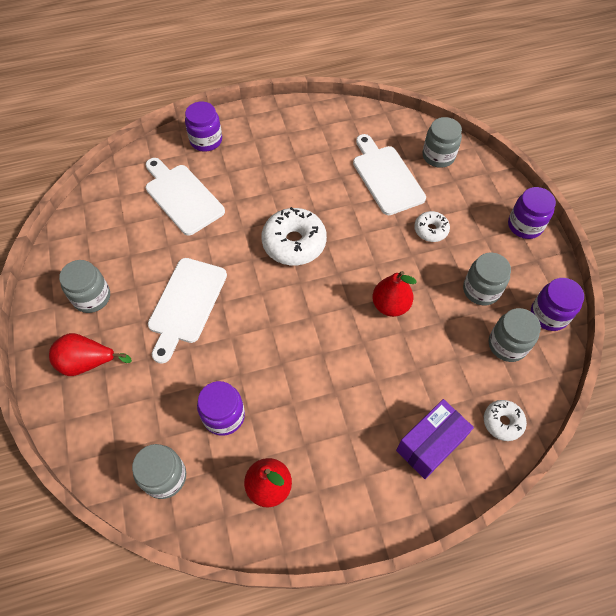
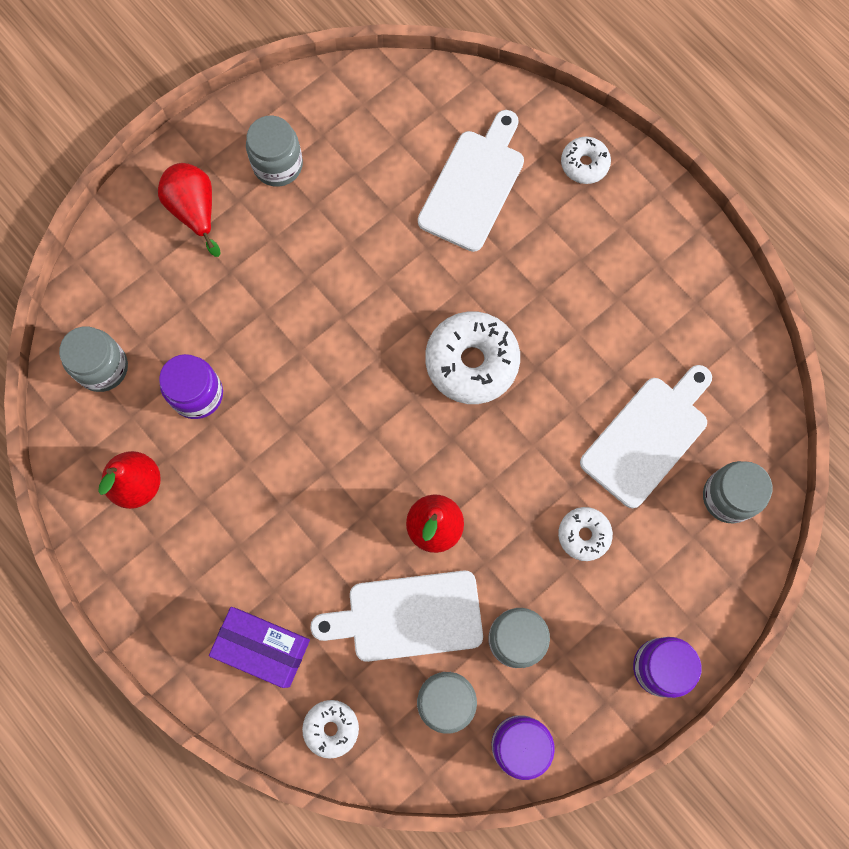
camera: 65 degrees right, 15 degrees up
(186, 304) = (319, 276): white cutting board -> white cutting board (407, 616)
(206, 140) = (584, 164): purple jar -> white donut

